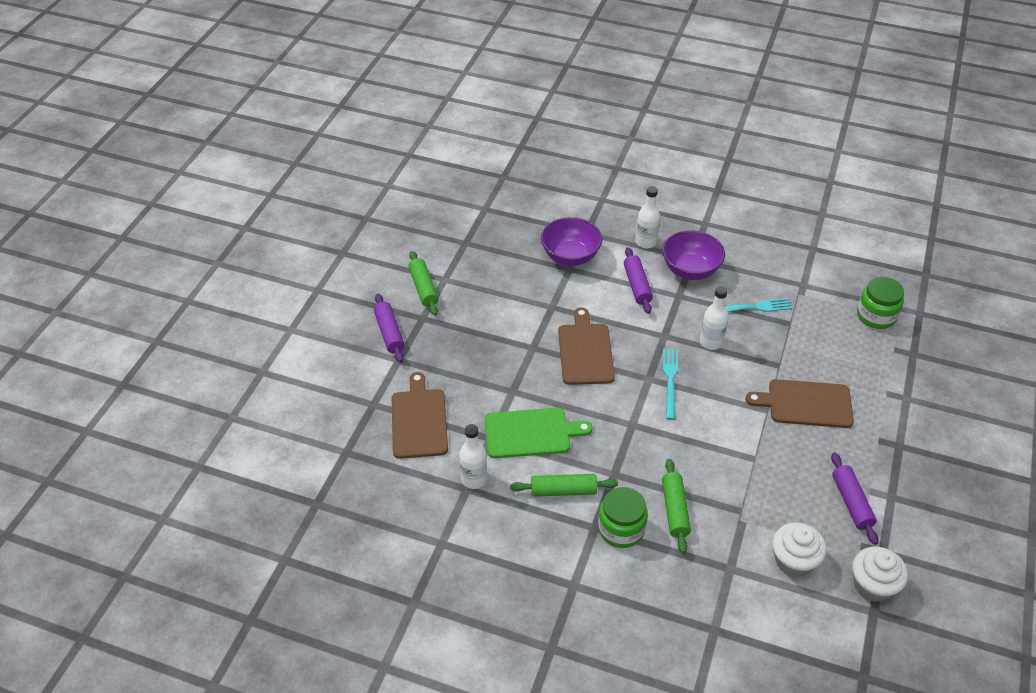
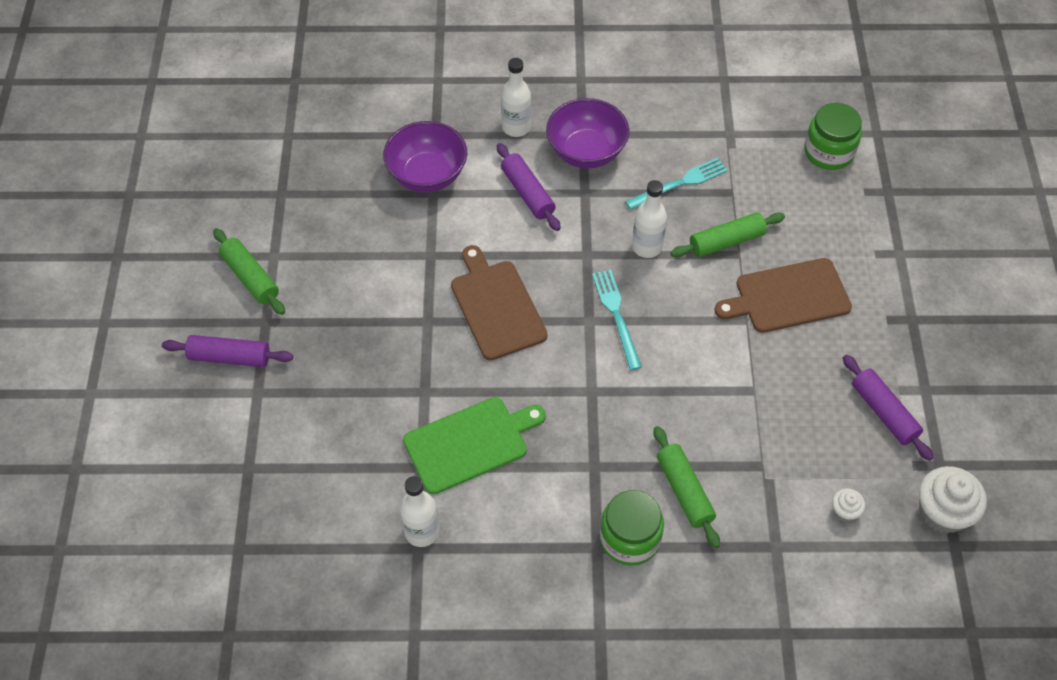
camera: 20 degrees left, 10 degrees up
(389, 333) = (229, 357): purple rolling pin -> purple rolling pin turned 45 degrees counterclockwise
(419, 420) = (319, 472): brown cutting board -> none
(563, 491) = (540, 510): green rolling pin -> green rolling pin (726, 241)
(793, 560) = (844, 511): white cupcake -> white cupcake, size x0.50

